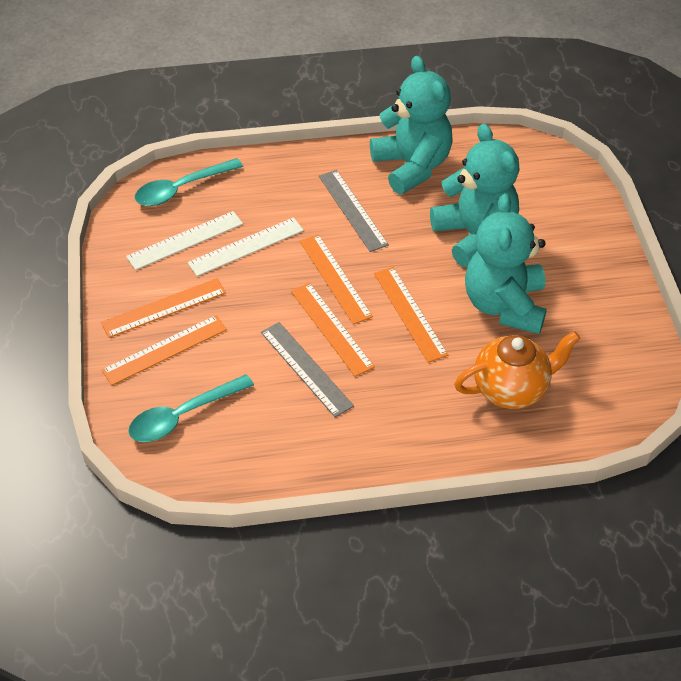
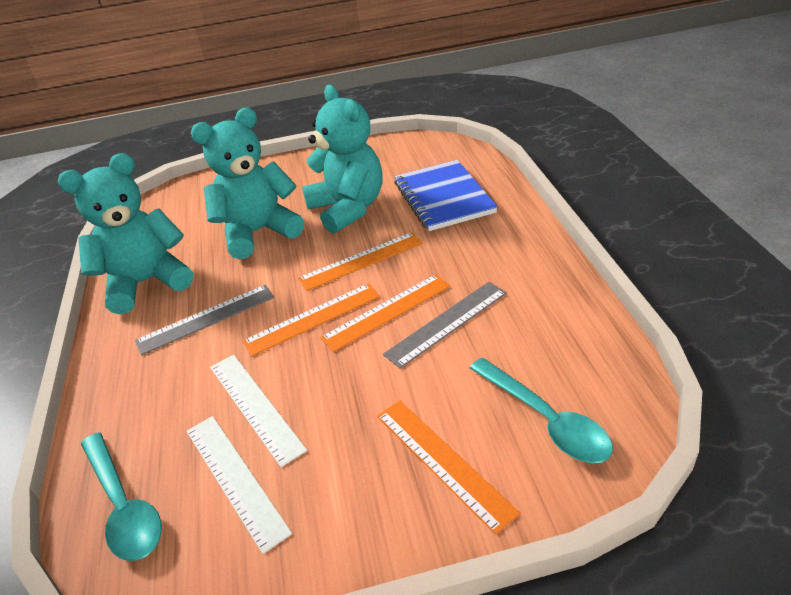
camera: 90 degrees left, 10 degrees down
(164, 308) = (367, 478): orange ruler -> none
(504, 305) = (348, 209): turquoise teddy bear -> turquoise teddy bear turned 120 degrees counterclockwise
(511, 389) = (444, 197): orange teapot -> blue notebook

